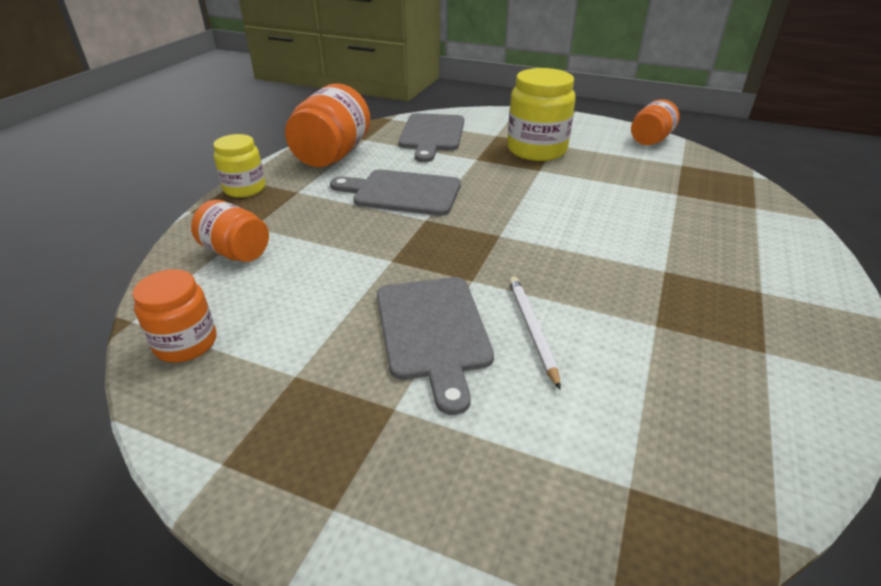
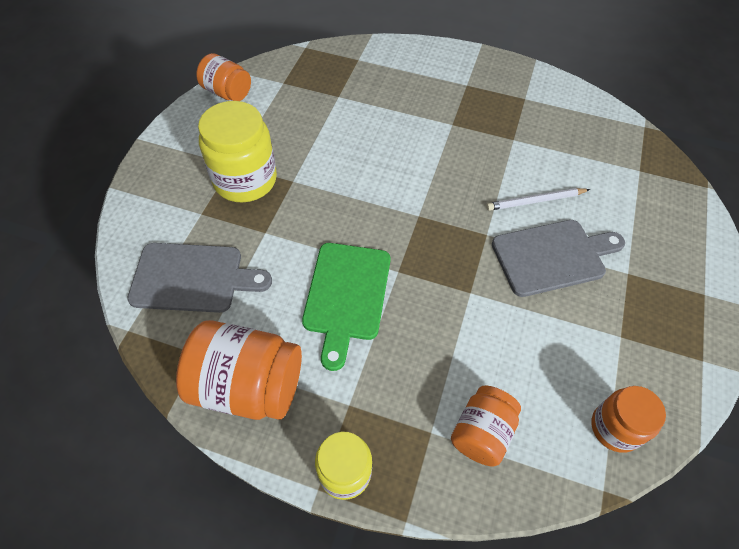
camera: 95 degrees left, 20 degrees up
(402, 192) = (346, 296): grey cutting board -> green cutting board

